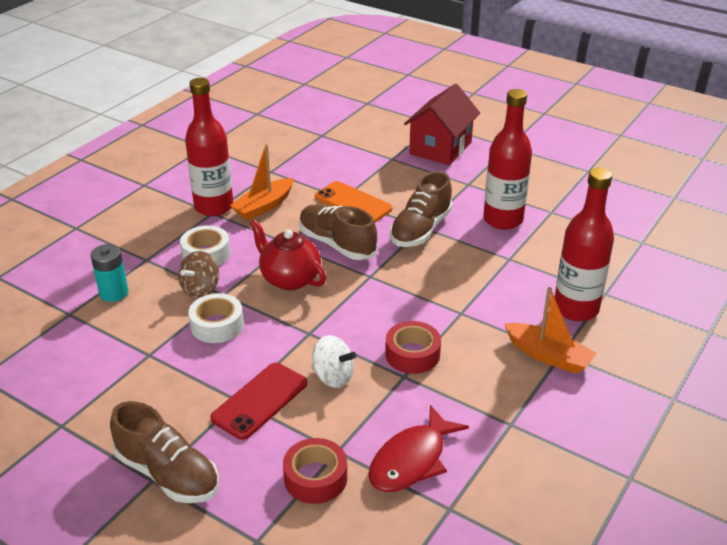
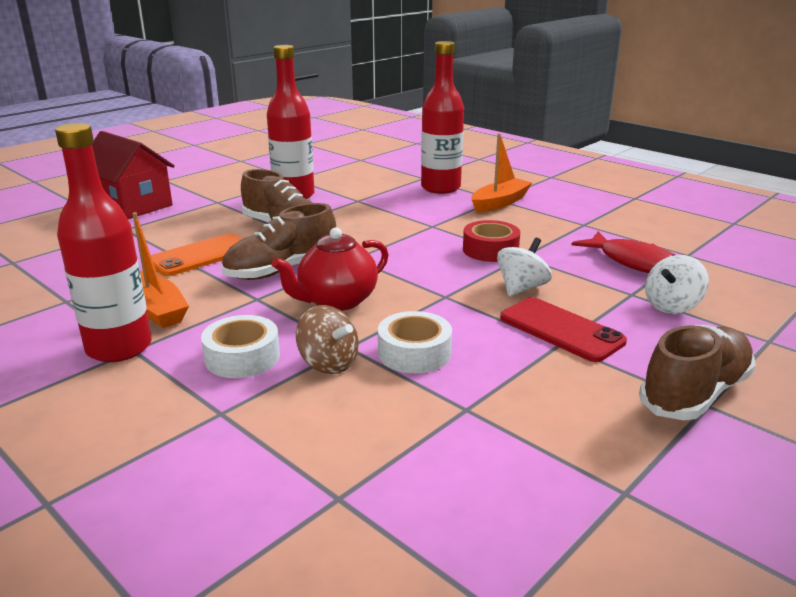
camera: 80 degrees left, 10 degrees down
(114, 293) = (299, 445): turquoise battery -> none
(315, 478) = (672, 306): red tape -> white spinning top

